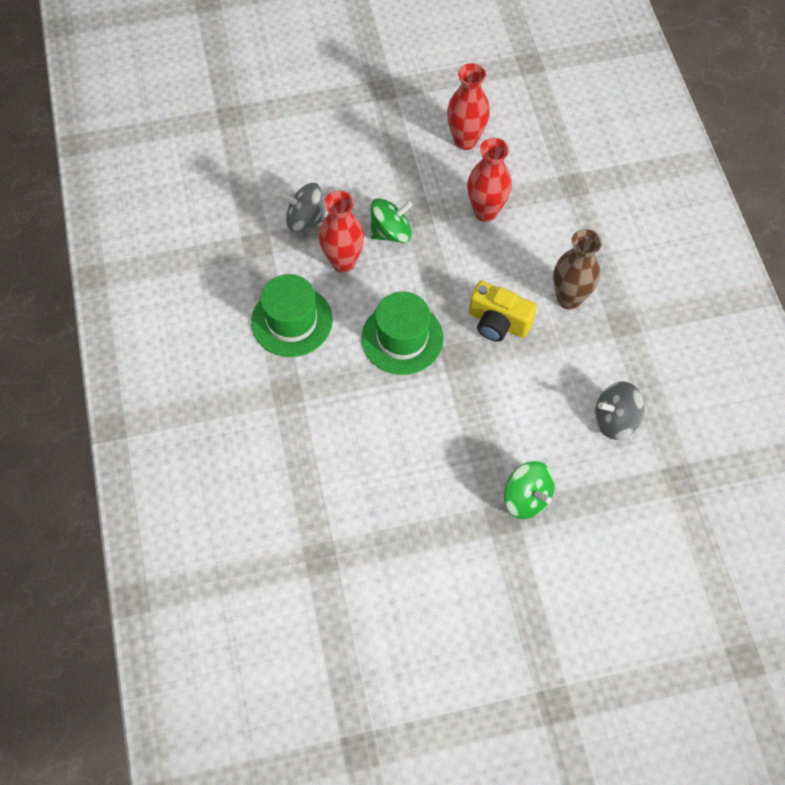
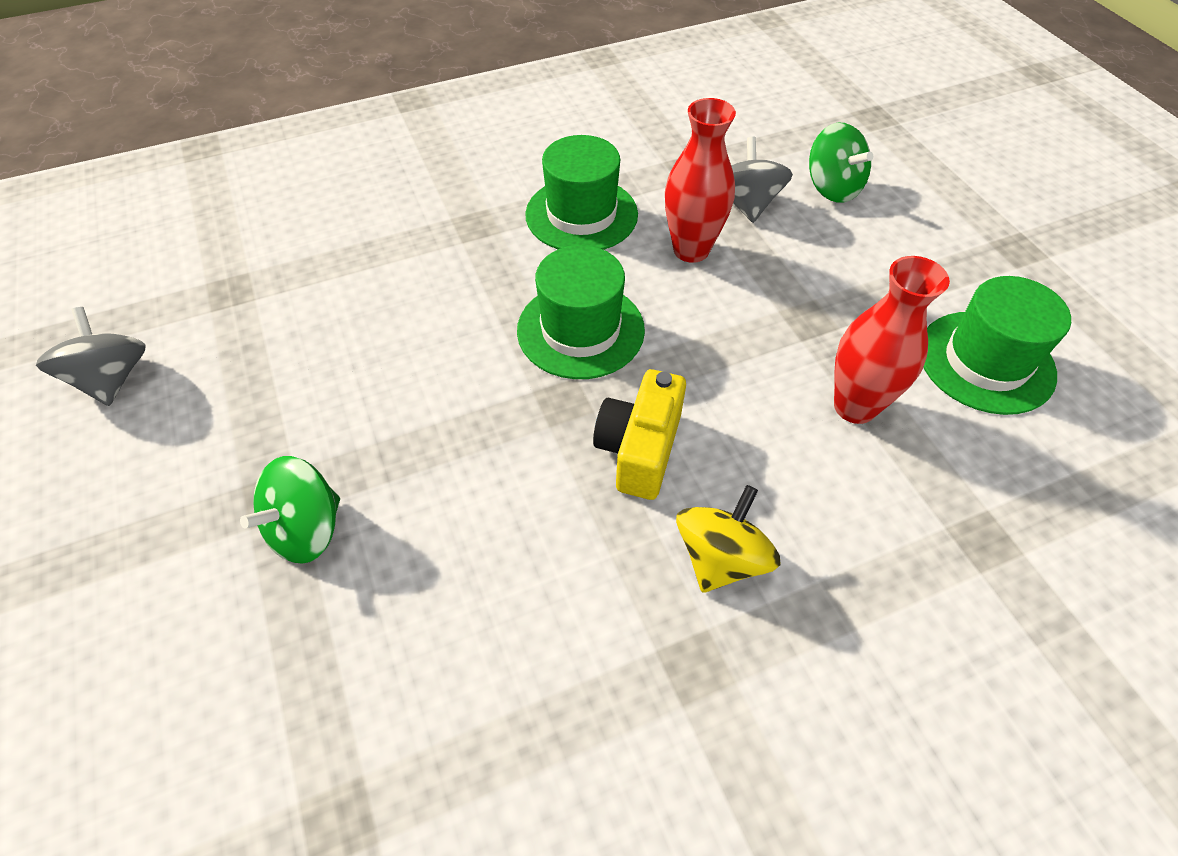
camera: 80 degrees right, 10 degrees down
(391, 232) = (762, 293): green spinning top -> green spinning top (832, 188)
(465, 140) = (986, 362): red vase -> green hat
(569, 298) = (721, 558): brown vase -> yellow spinning top
(615, 419) = (470, 669): grey spinning top -> grey spinning top (112, 379)

